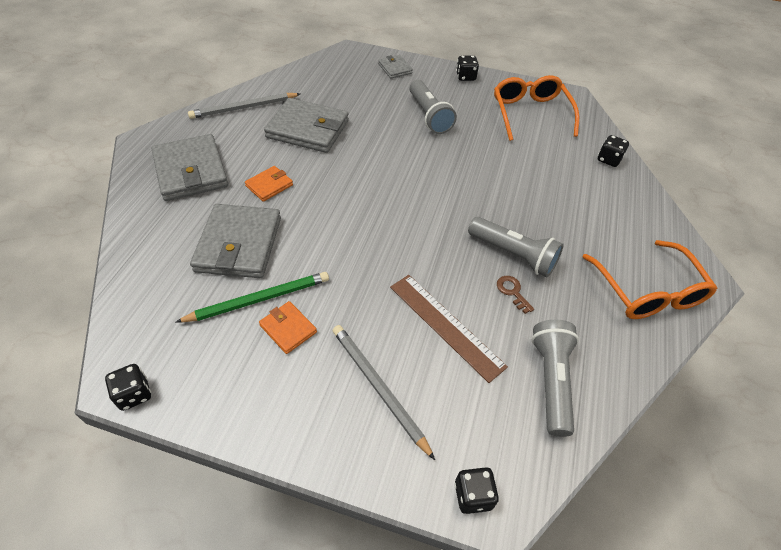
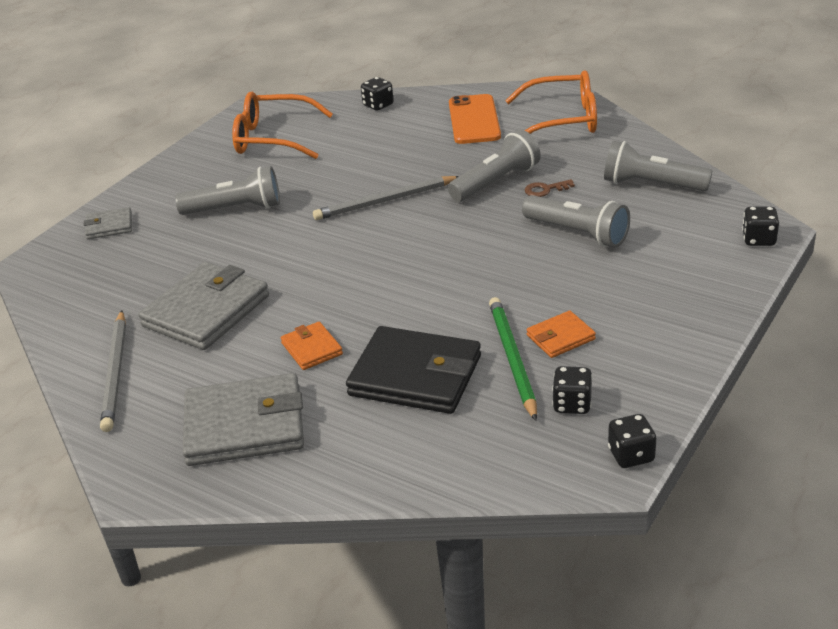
camera: 70 degrees left, 15 degrees down
(239, 244) = (415, 375): grey wallet -> black wallet
(378, 388) = (646, 281): grey pencil -> grey pencil (385, 201)
(446, 325) = (578, 233): brown ruler -> grey flashlight
(465, 77) = (168, 172): black dice -> black dice (572, 404)
(614, 224) = (474, 120): none -> orange phone

